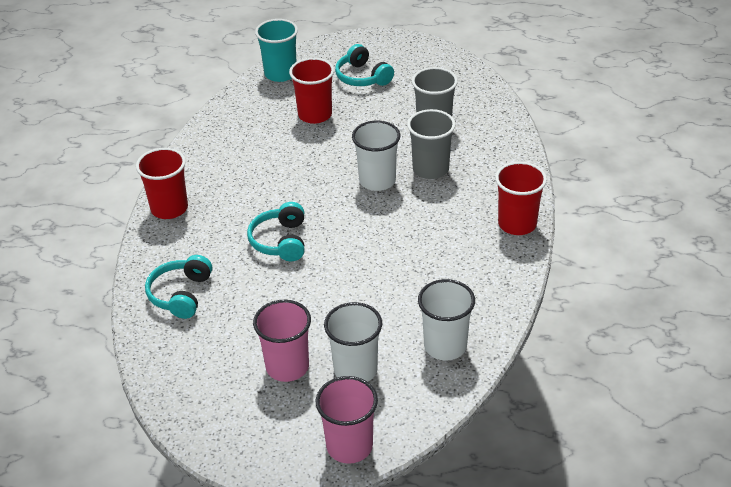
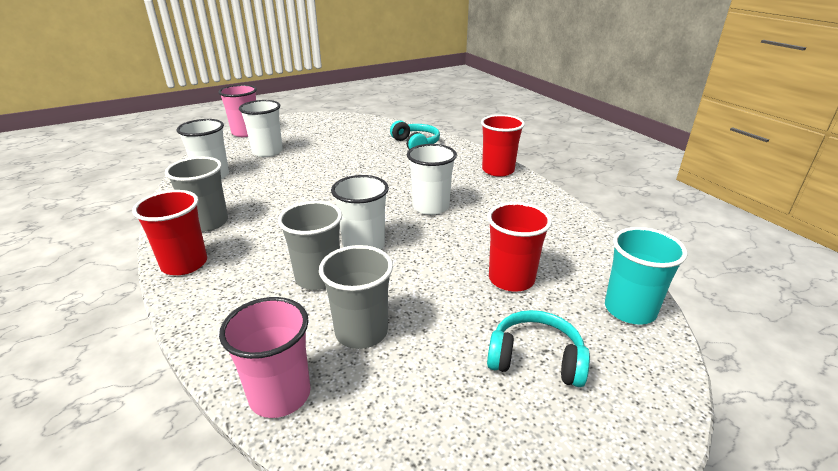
camera: 140 degrees right, 10 degrees down
(280, 241) = (392, 182): turquoise headphones -> none
(286, 194) = (430, 207): none -> white cup
(287, 367) = (311, 142): pink cup -> pink cup (280, 395)
(481, 264) = (208, 223): none -> grey cup

